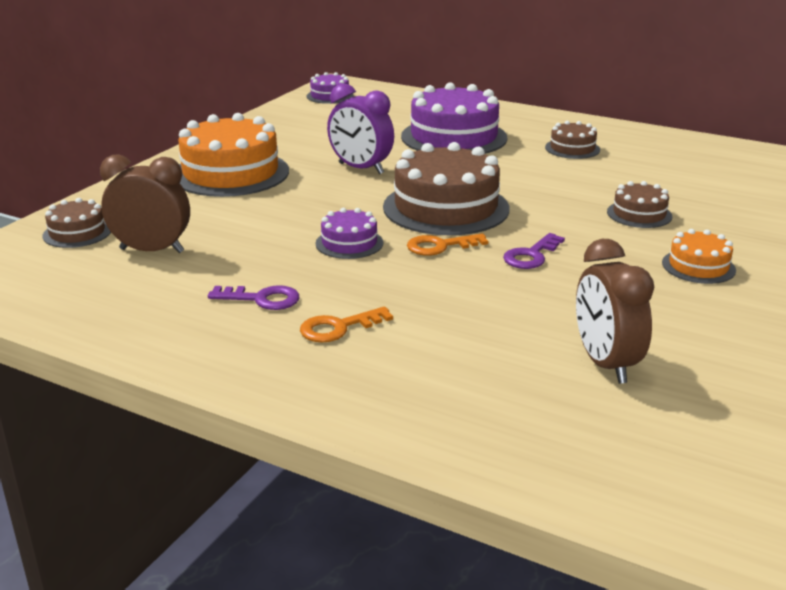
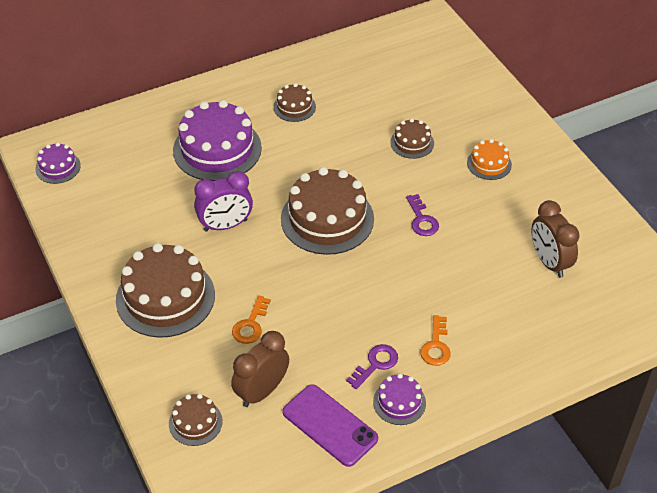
camera: 55 degrees left, 20 degrees up
(136, 301) = (329, 425): none -> purple phone
(230, 173) = (165, 297): orange cake -> brown cake
(349, 243) = (336, 289): purple cake -> purple cake (399, 402)
(440, 246) = (377, 251): orange key -> orange key (250, 325)
(605, 364) = (549, 262): brown clock -> brown clock turned 45 degrees clockwise

